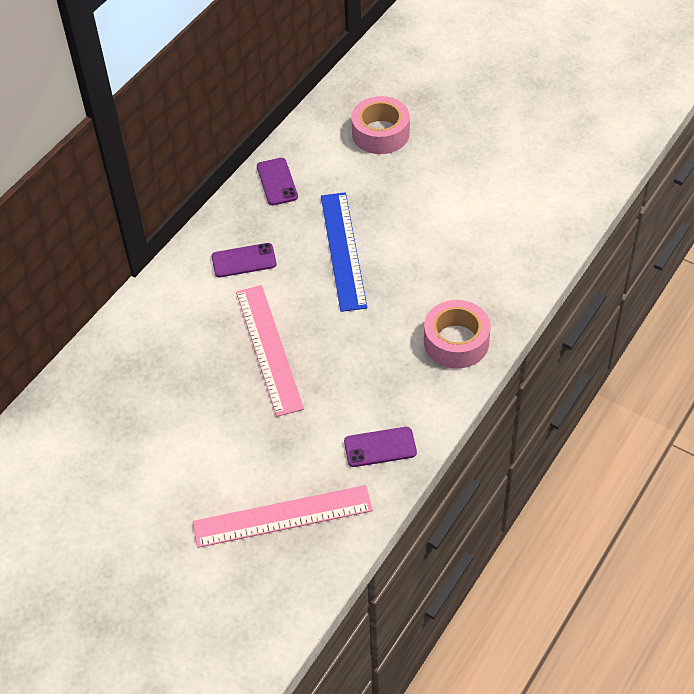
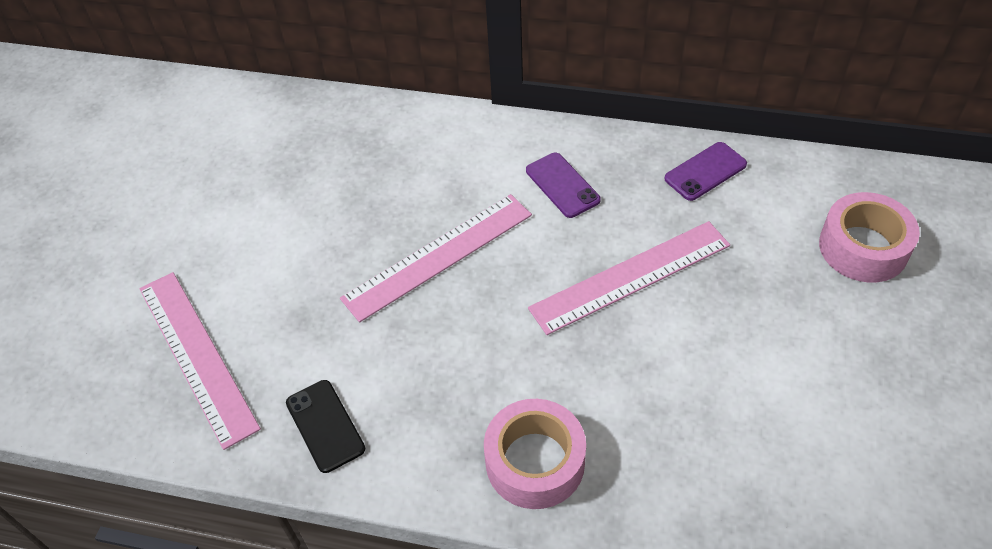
camera: 70 degrees right, 0 degrees up
(343, 250) = (630, 276): blue ruler -> pink ruler
(380, 447) = (325, 426): purple phone -> black phone

